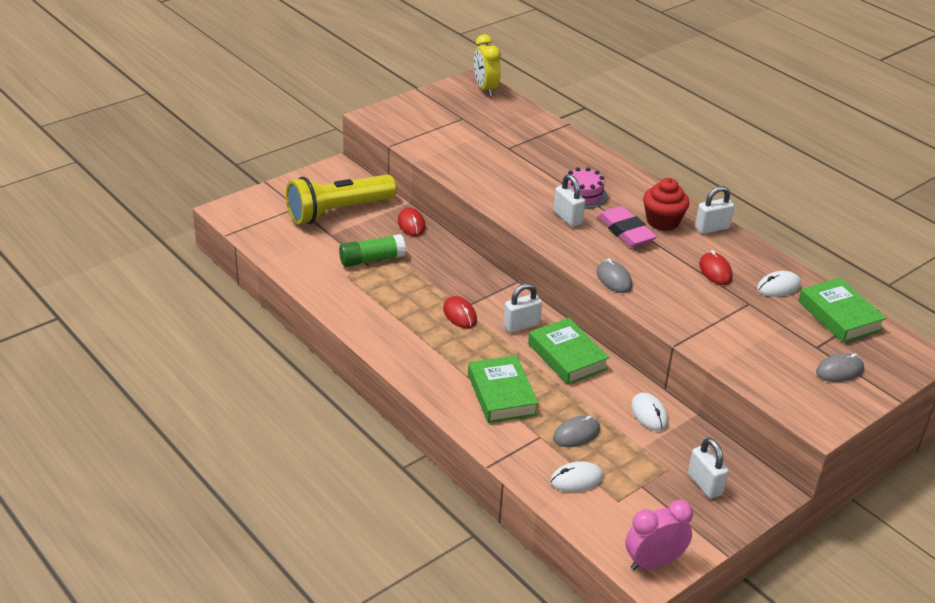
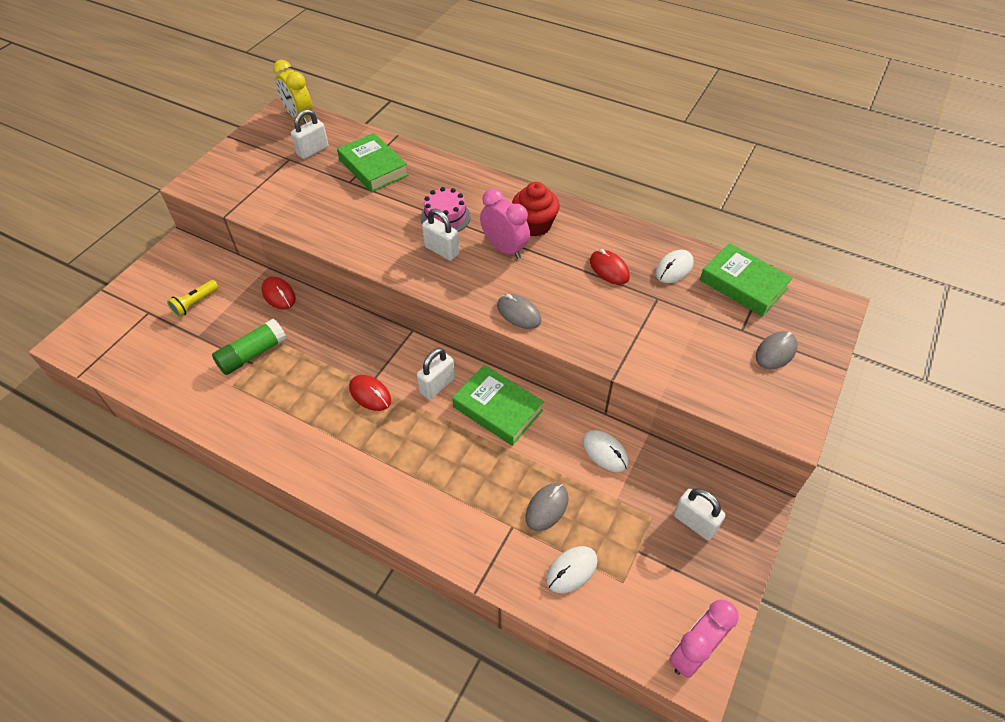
camera: 20 degrees left, 15 degrees up
(338, 211) = (195, 304): yellow flashlight -> yellow flashlight, size x0.42
(501, 394) = (452, 485): green book -> green book (373, 168)
(625, 231) = (504, 248): pink eraser -> pink clock
(712, 228) = (583, 218): white padlock -> white padlock (312, 151)

